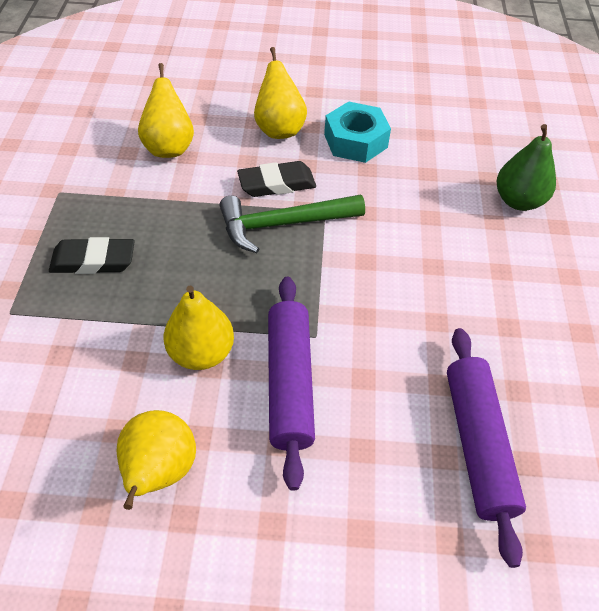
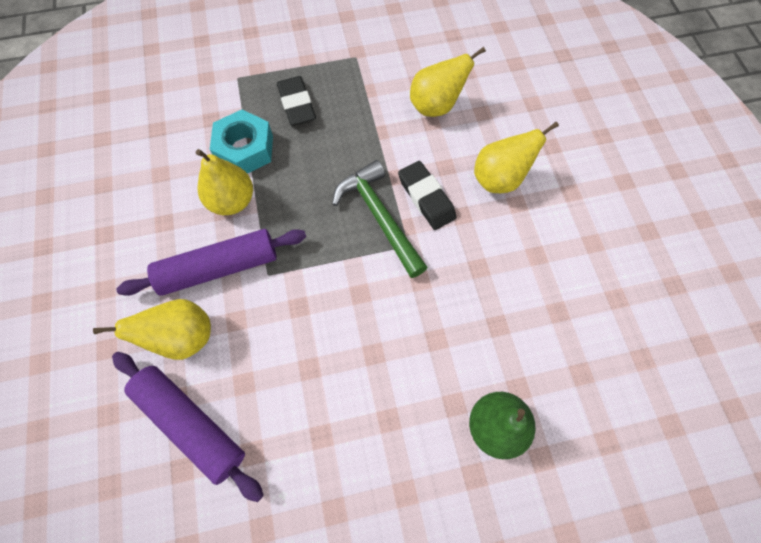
camera: 75 degrees right, 15 degrees up
(159, 472) = (133, 209): yellow pear -> yellow pear (183, 337)
(355, 141) = (514, 247): turquoise nut -> turquoise nut (245, 149)
(477, 444) = (191, 424): purple rolling pin -> purple rolling pin turned 60 degrees clockwise

